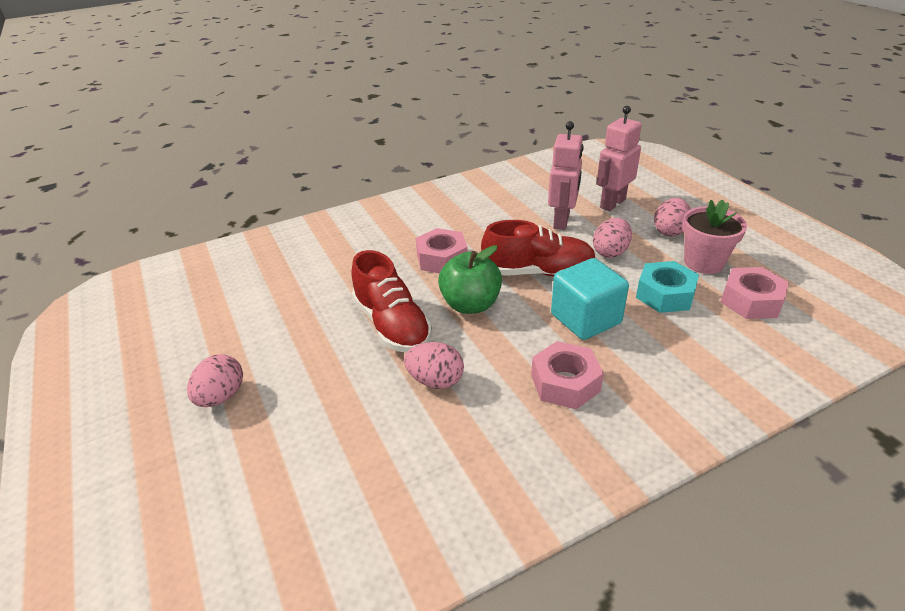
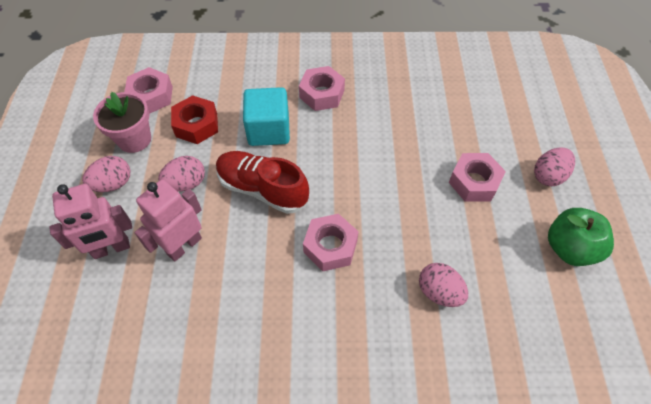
camera: 155 degrees left, 20 degrees up
(317, 356) = (474, 182): none -> pink nut
(392, 325) = (408, 187): red shoe -> none
(435, 380) = (399, 128): pink egg -> pink egg (439, 292)
(470, 304) = (339, 180): green apple -> green apple (569, 248)
(665, 295) = (196, 125): turquoise nut -> red nut

